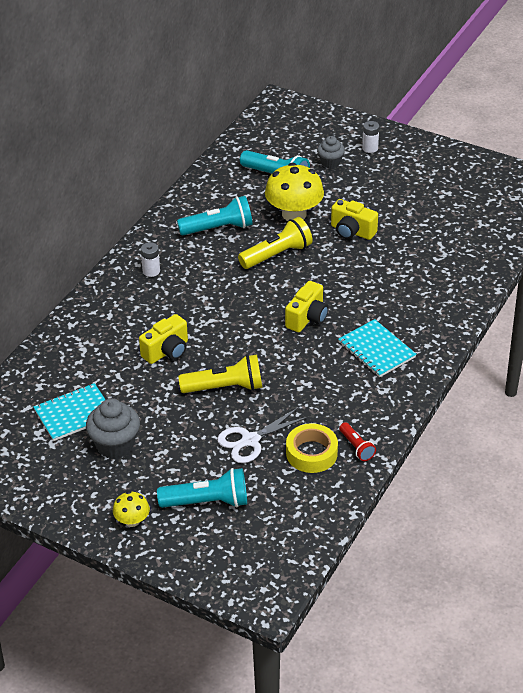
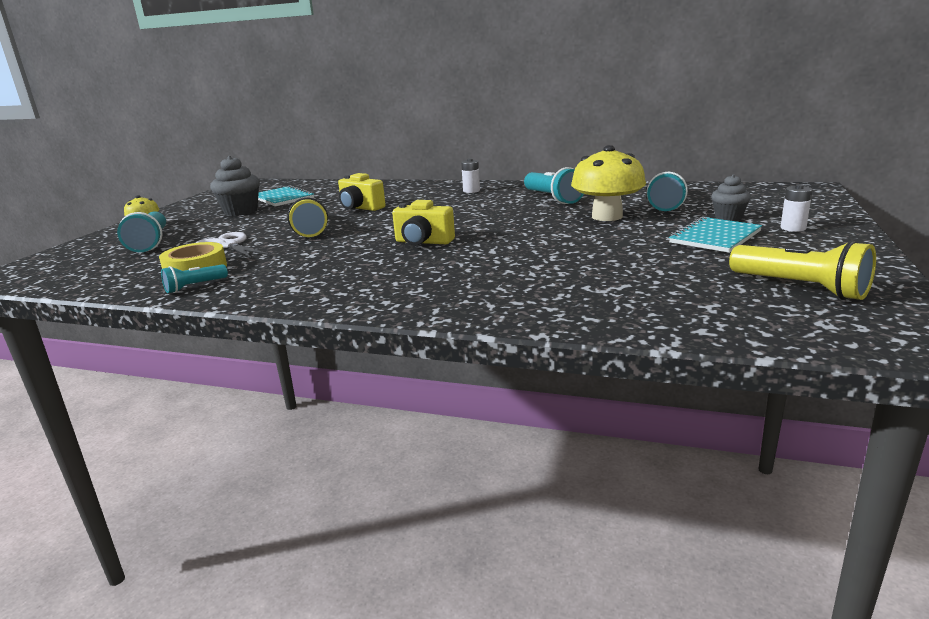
camera: 80 degrees right, 20 degrees down
(277, 255) = (527, 219): yellow flashlight -> yellow flashlight (800, 288)
(352, 231) = (601, 240): yellow camera -> none
(356, 447) = (194, 286): red flashlight -> turquoise flashlight
(376, 350) = (371, 276): turquoise notebook -> turquoise notebook (715, 237)

